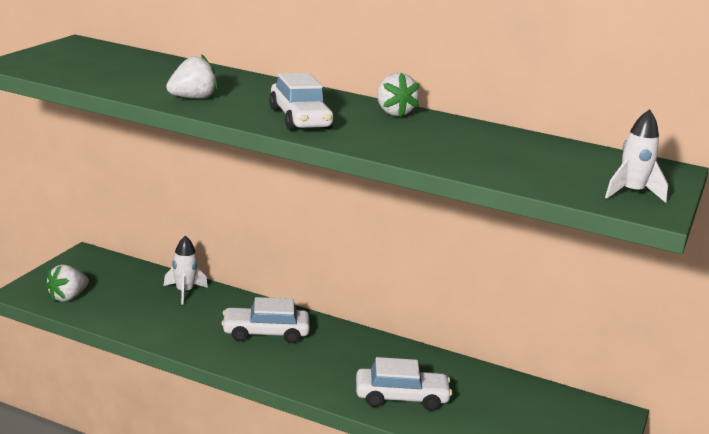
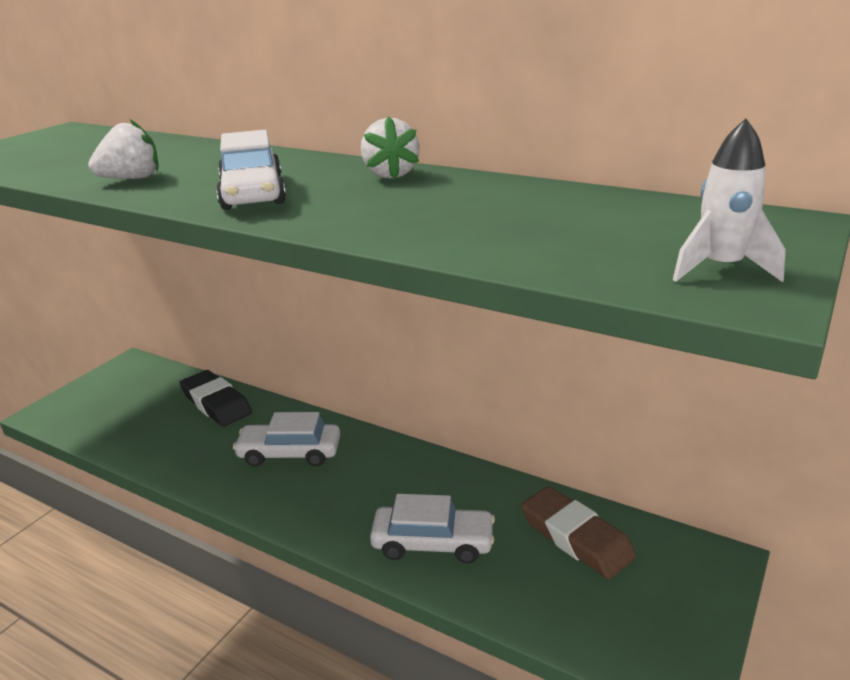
camera: 10 degrees right, 5 degrees up
(67, 297) = (86, 417): white strawberry -> none
(184, 292) = (216, 403): white rocket -> black eraser
(509, 397) = (576, 537): none -> brown eraser

